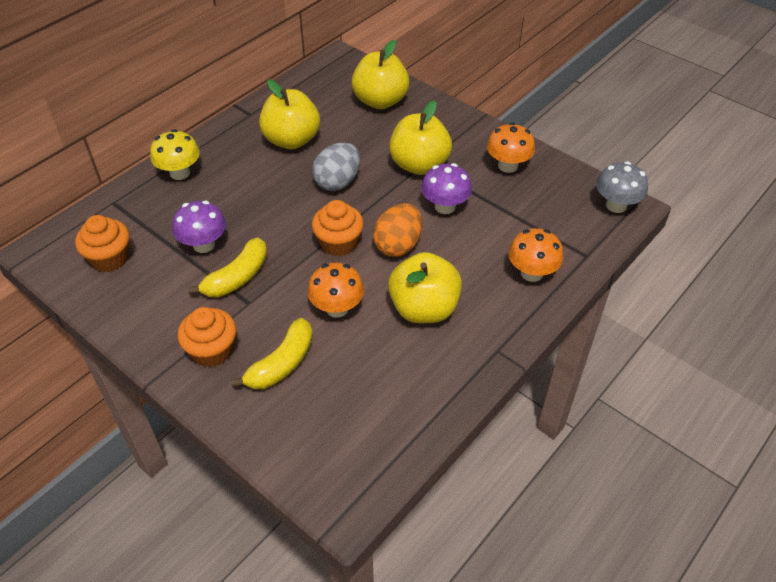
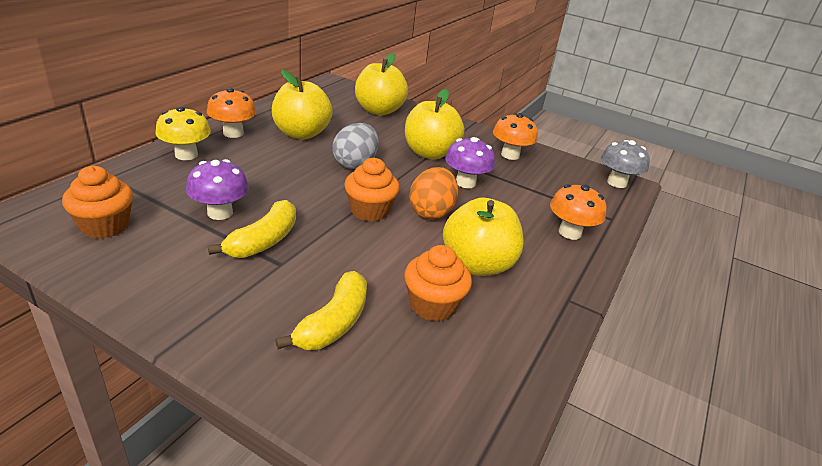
camera: 15 degrees left, 15 degrees down
(212, 351) = (243, 313): orange cupcake -> orange cupcake (433, 305)
(337, 308) = (384, 266): orange mushroom -> orange mushroom (233, 133)

